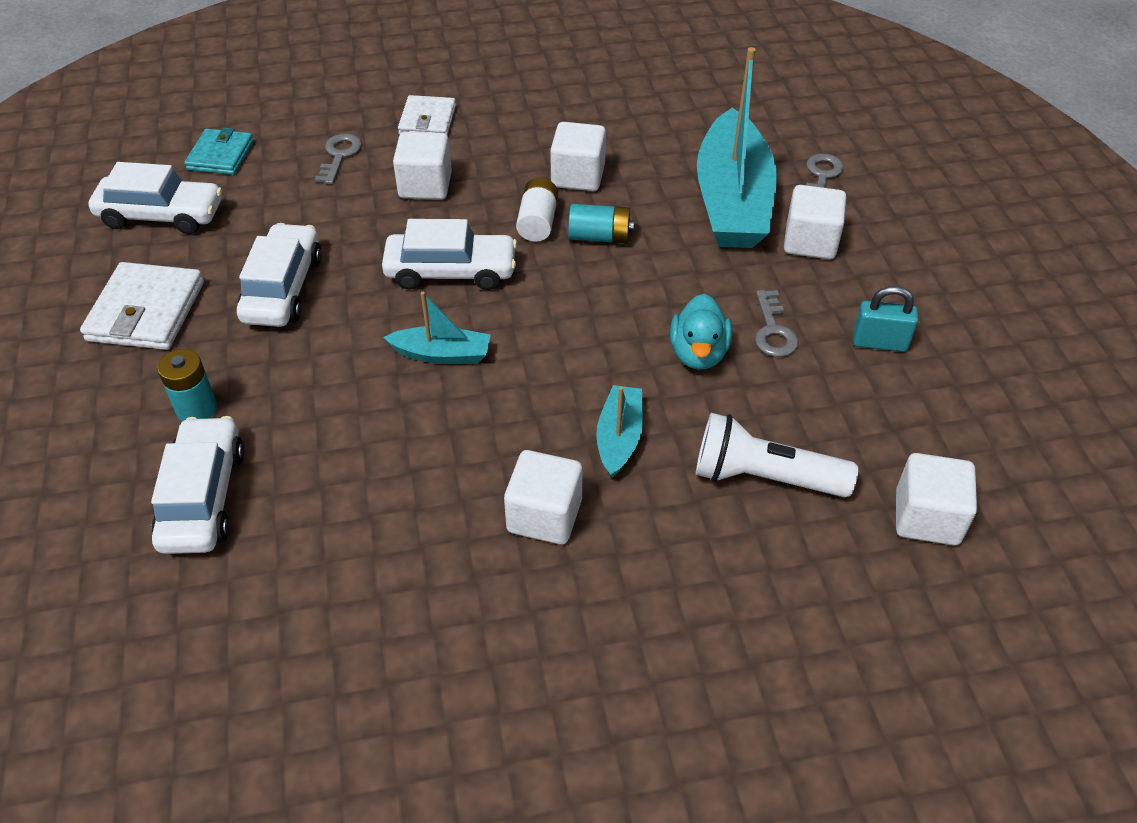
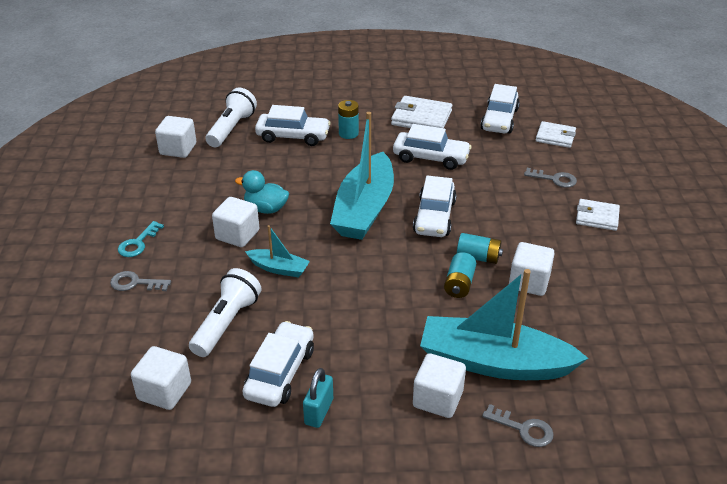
camera: 100 degrees right, 10 degrees down
(163, 620) = (232, 128): none -> white flashlight
(221, 155) = (555, 137): turquoise wallet -> white wallet
(425, 185) = (521, 212): white cube -> white cube (178, 149)
(442, 354) = (364, 209): turquoise boat -> turquoise boat, size x2.13
(538, 222) = (478, 257): white battery -> turquoise battery
(603, 676) = (138, 243): none -> turquoise key
(698, 353) = (335, 313): turquoise duck -> turquoise duck (266, 209)
(773, 331) = (346, 355): grey key -> grey key (135, 283)
(834, 393) = (280, 373): none -> white car

